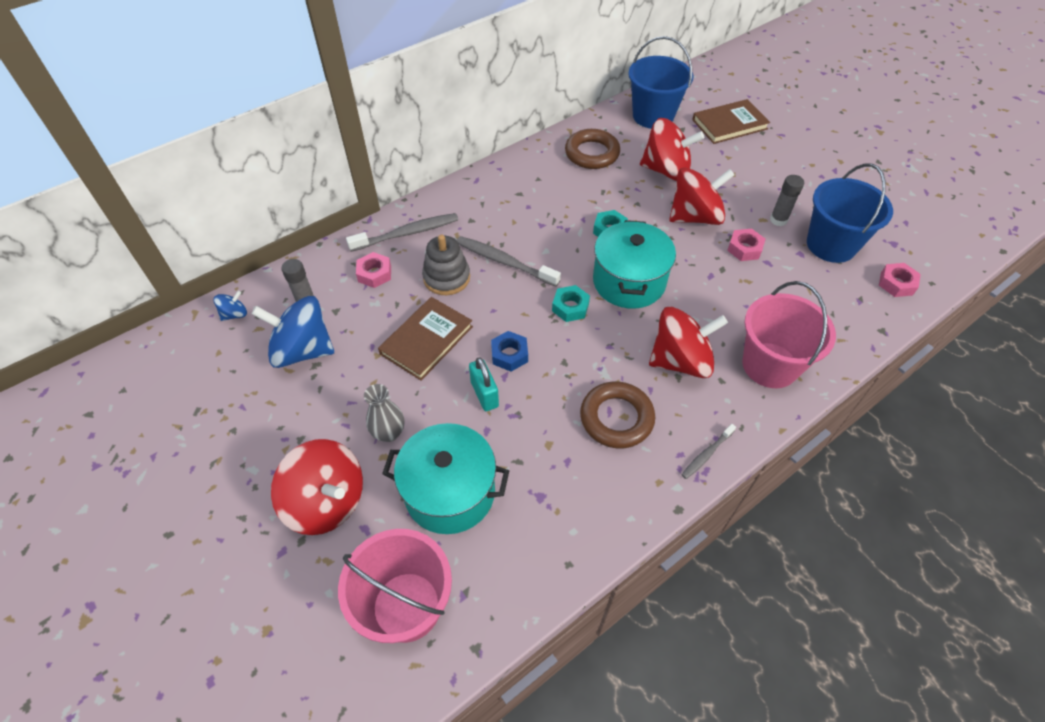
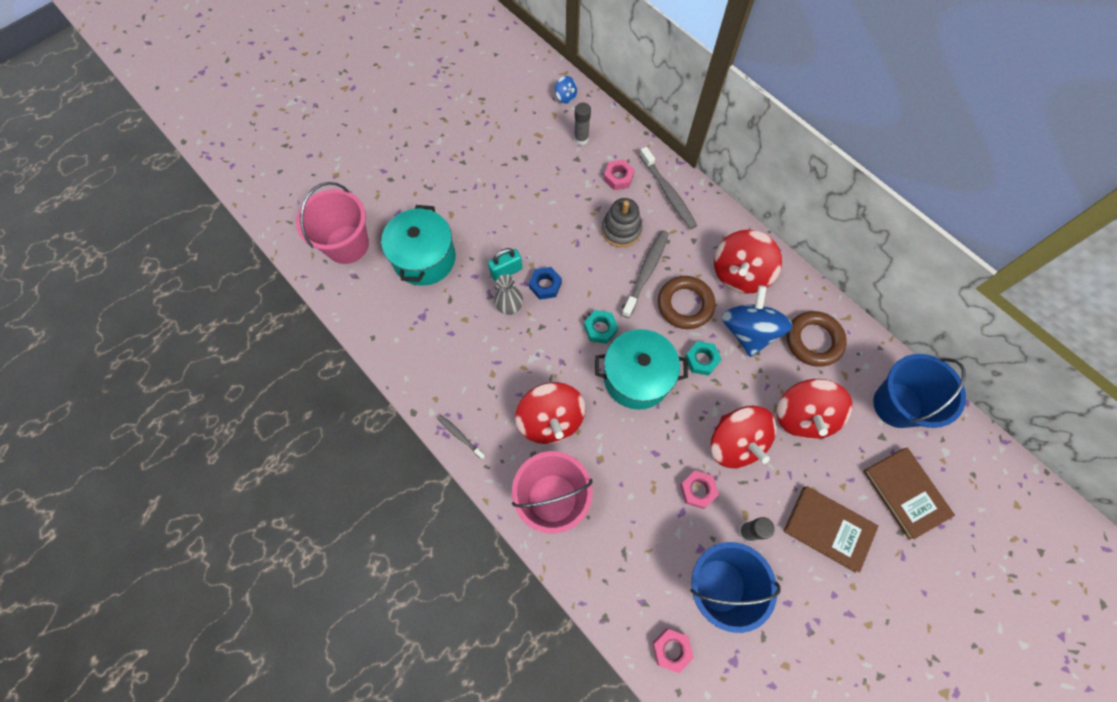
camera: 85 degrees right, 15 degrees up
(302, 350) = (537, 146): blue spinning top -> blue spinning top (748, 331)
(327, 501) = (416, 187): red spinning top -> red spinning top (740, 274)
(389, 433) = (470, 213): grey vase -> grey vase (509, 307)
(426, 340) = (554, 225): brown book -> brown book (828, 528)
(616, 418) = (490, 367): brown ring -> brown ring (685, 305)

